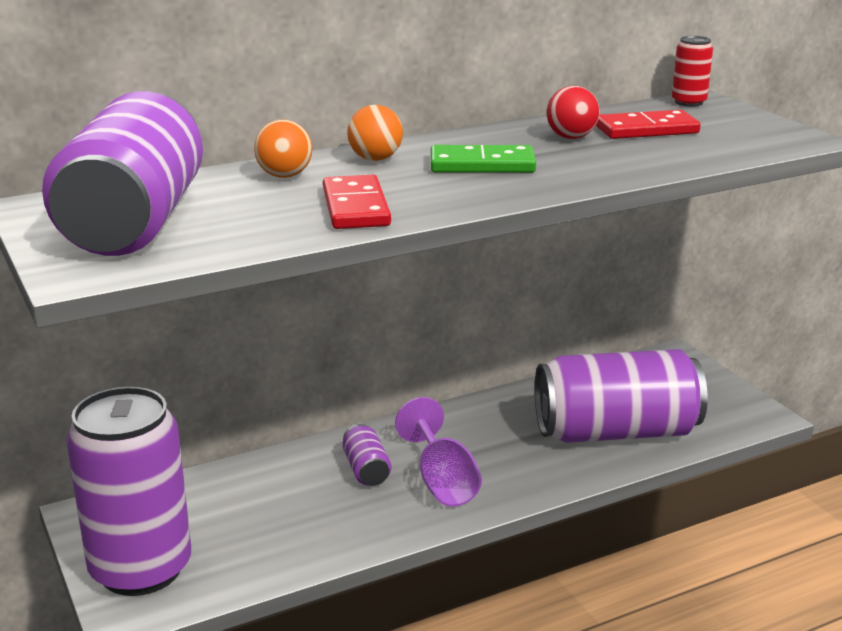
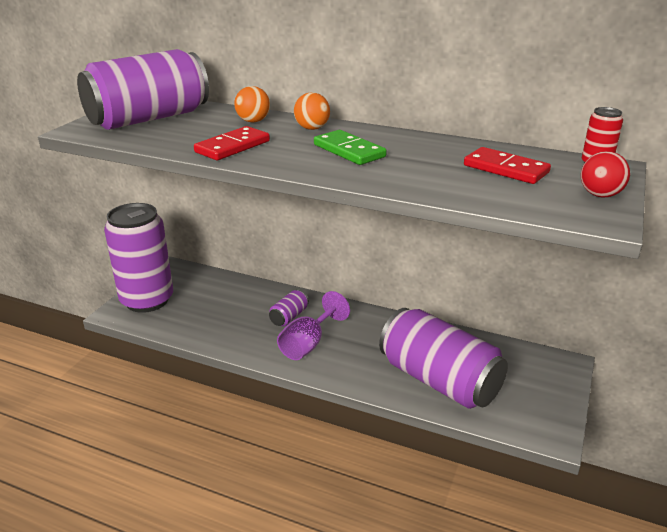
camera: 50 degrees right, 5 degrees up
(571, 137) = (444, 156): red ball -> red ball (600, 195)

